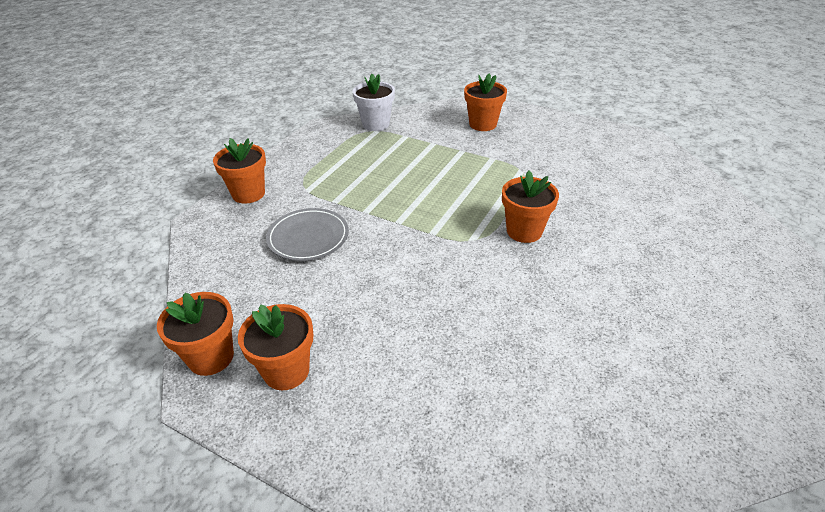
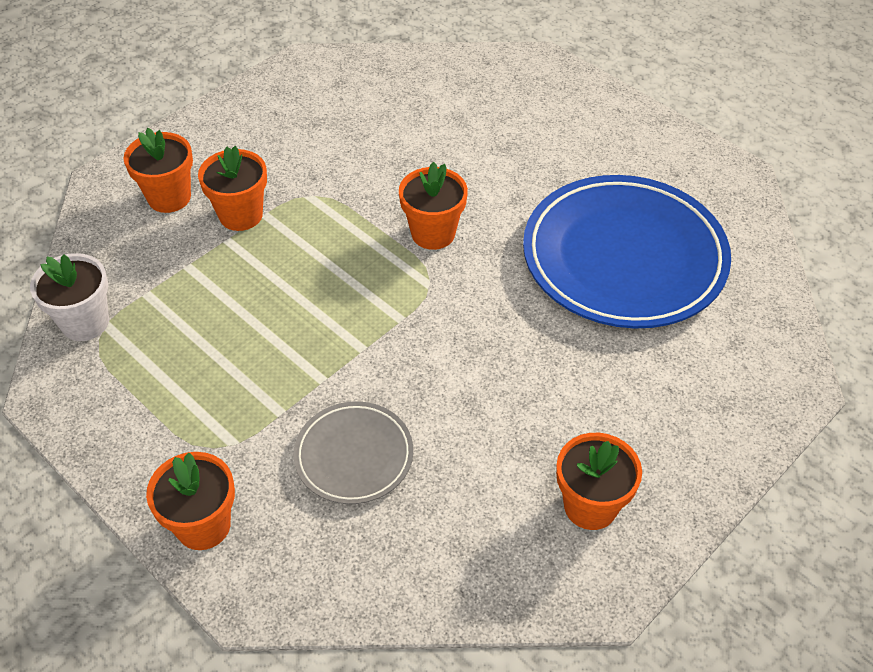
camera: 75 degrees left, 10 degrees up
(211, 357) = (549, 585): orange flower pot -> orange flower pot (241, 215)
(573, 351) = (624, 258): none -> blue plate

